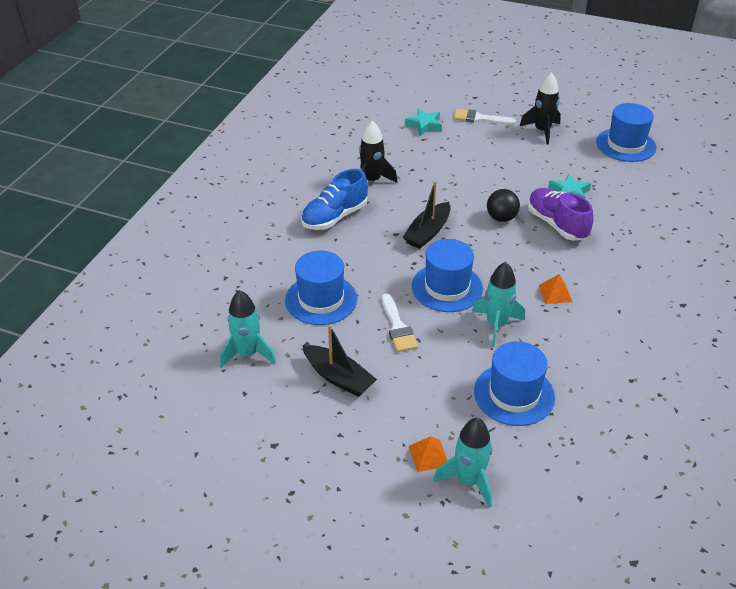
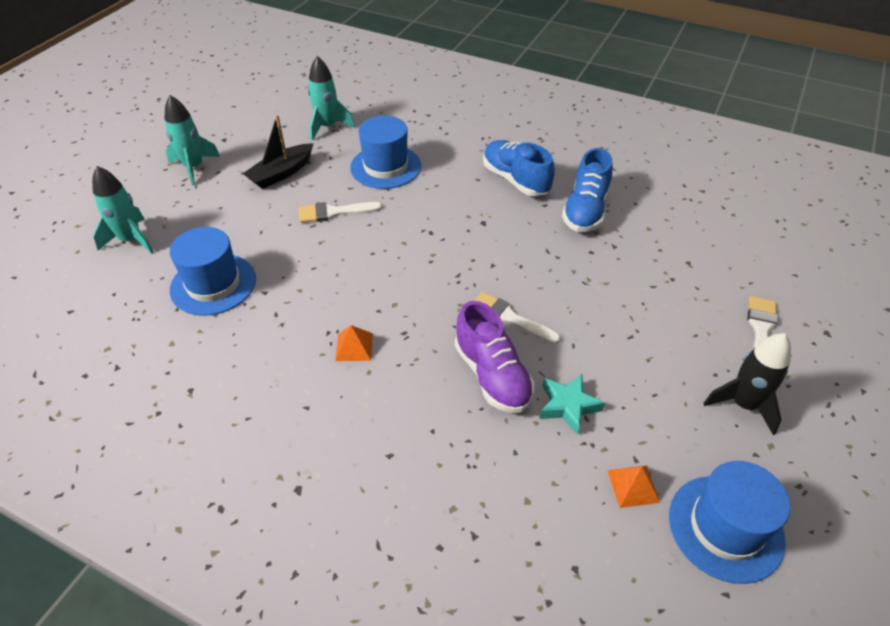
camera: 95 degrees right, 5 degrees up
(372, 181) = (585, 210): black rocket -> blue shoe
(424, 125) = (724, 267): turquoise star -> none
(428, 232) = (483, 248): black boat -> none
(428, 455) = (170, 219): orange pyramid -> orange pyramid (633, 486)
(447, 287) = (385, 253): blue hat -> none
(496, 325) = (315, 285): turquoise rocket -> turquoise rocket (194, 167)
(501, 218) = (509, 318): black ball -> white brush
(556, 224) = (492, 375): purple shoe -> purple shoe turned 90 degrees clockwise

